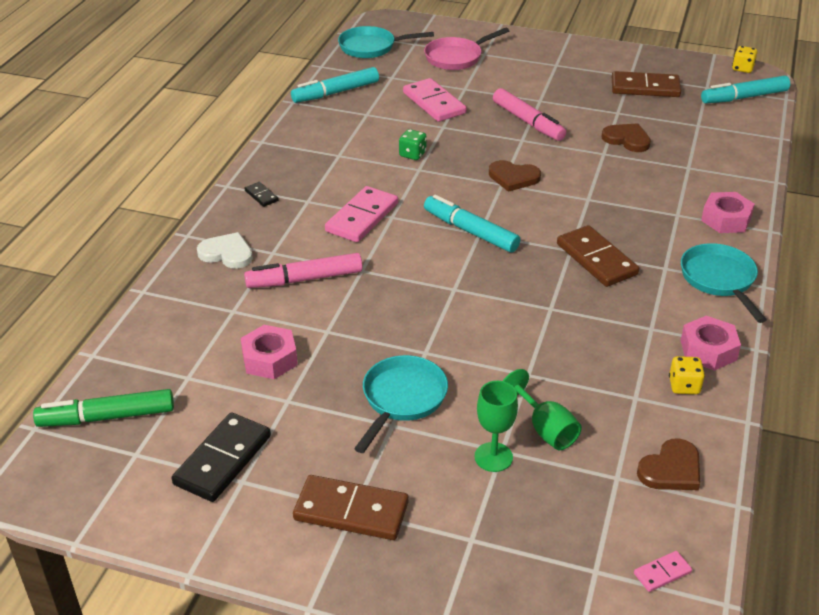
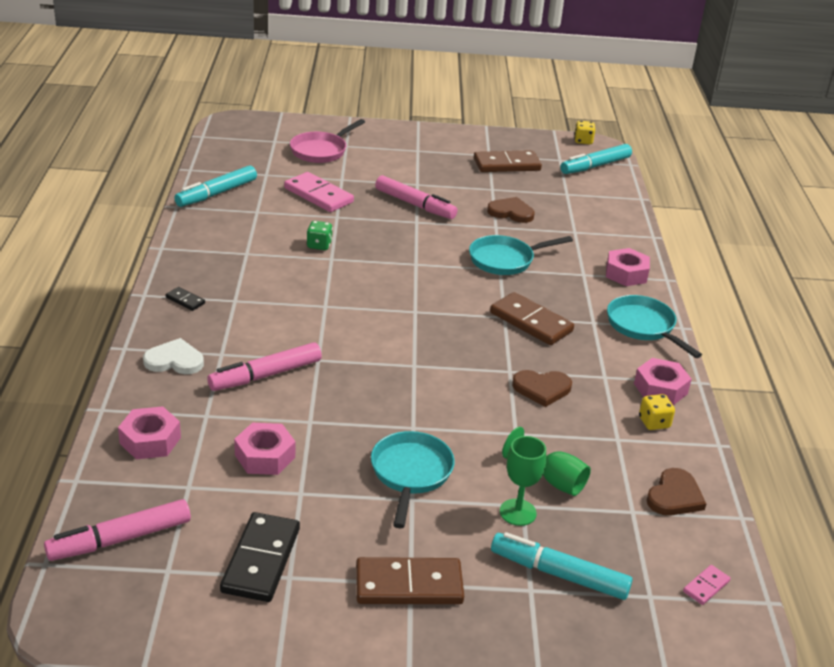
camera: 20 degrees left, 5 degrees down
(107, 417) = (120, 539): green marker -> pink marker
(172, 327) = (150, 440): none -> pink nut
(362, 217) = (296, 310): pink domino -> none
(371, 47) = (233, 147): turquoise pan -> turquoise pan (505, 260)
(470, 231) = (406, 310): turquoise marker -> turquoise marker (559, 574)
(513, 177) = (424, 257): brown heart -> brown heart (542, 389)

